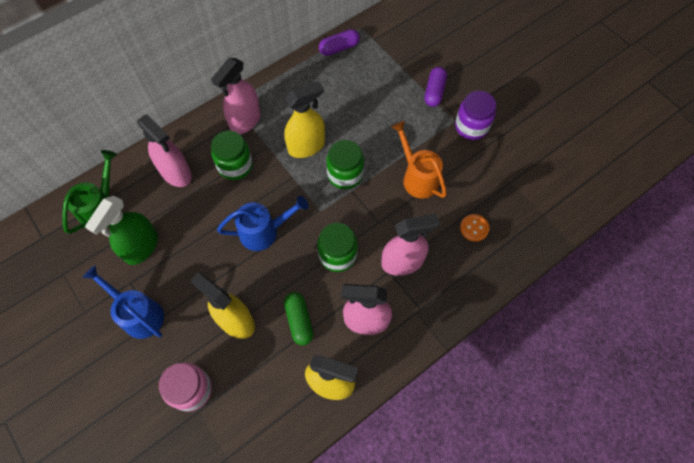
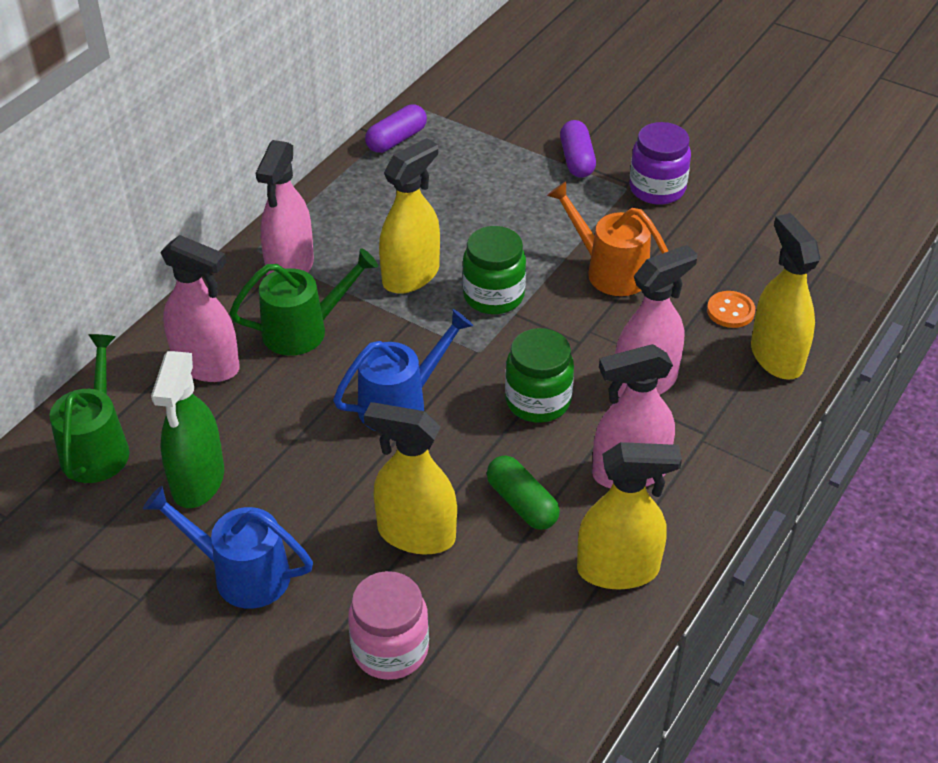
camera: 20 degrees left, 20 degrees down
(235, 166) = (305, 330): green jar -> green watering can
(486, 269) = (776, 356): none -> yellow spray bottle

